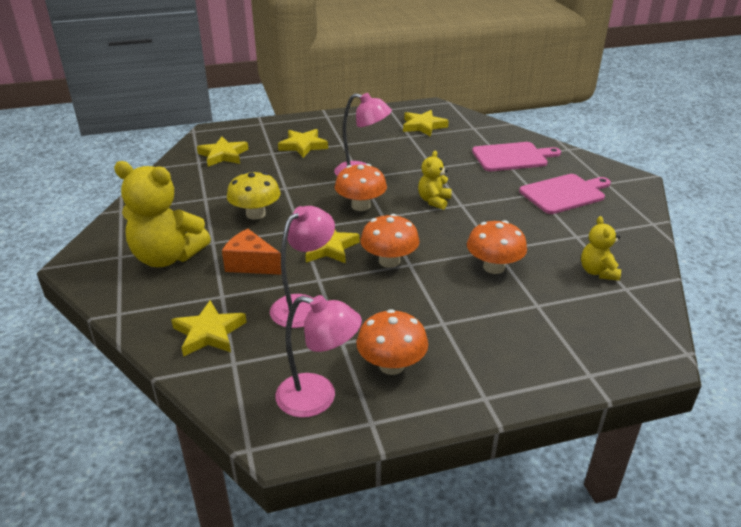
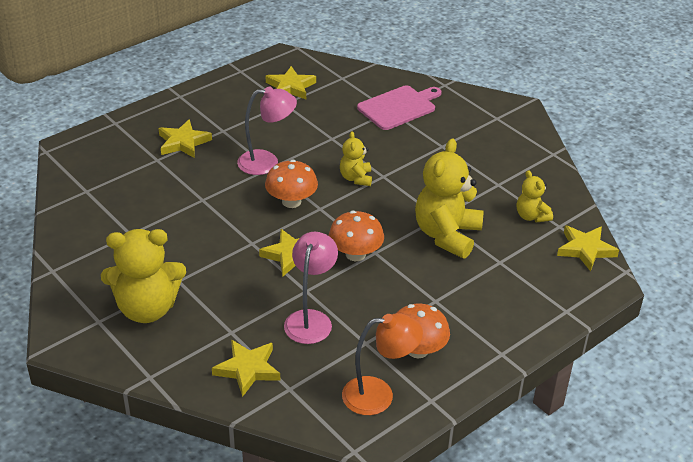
camera: 25 degrees left, 5 degrees up
(223, 155) = (106, 175): yellow star -> yellow star (585, 249)
(251, 264) = (233, 293): orange cheese -> none
(255, 214) = (196, 238): yellow mushroom -> none
(318, 398) = (379, 395): pink lamp -> orange lamp
(493, 267) = (447, 235): orange mushroom -> yellow teddy bear
(564, 193) = (466, 139): pink cutting board -> none

